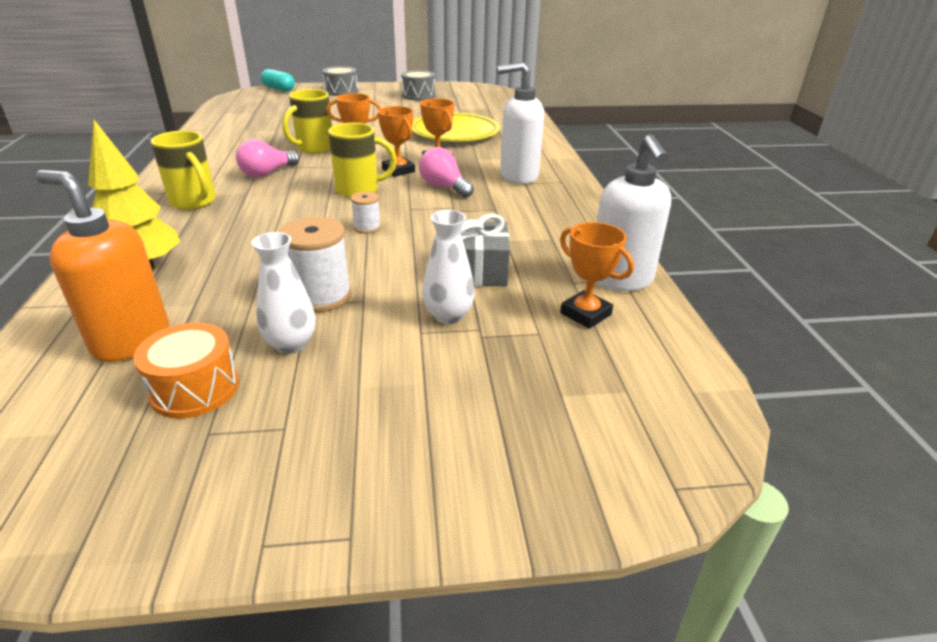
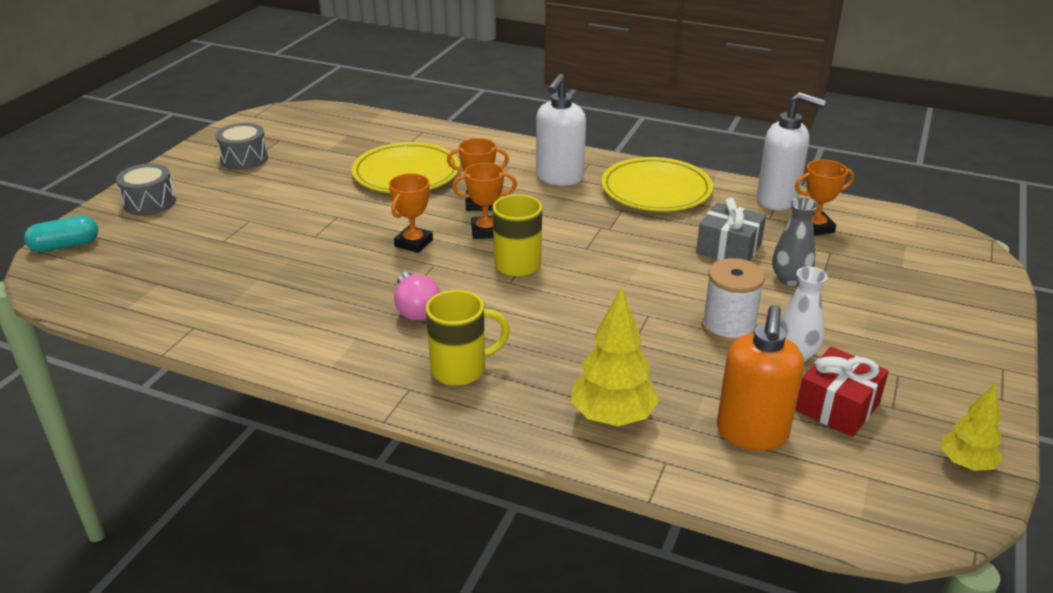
camera: 60 degrees left, 0 degrees up
(87, 520) = (966, 464): none -> yellow tree
(131, 341) = (752, 434): orange soap dispenser -> orange soap dispenser turned 45 degrees counterclockwise
(195, 389) = (837, 407): orange drum -> red gift
(314, 148) = (363, 265): yellow mug -> none
(367, 228) = (612, 279): white spool -> none
(444, 187) = (552, 219): pink light bulb -> none
(448, 316) = (790, 279): white vase -> grey vase
(551, 216) = (656, 190): none -> yellow plate

